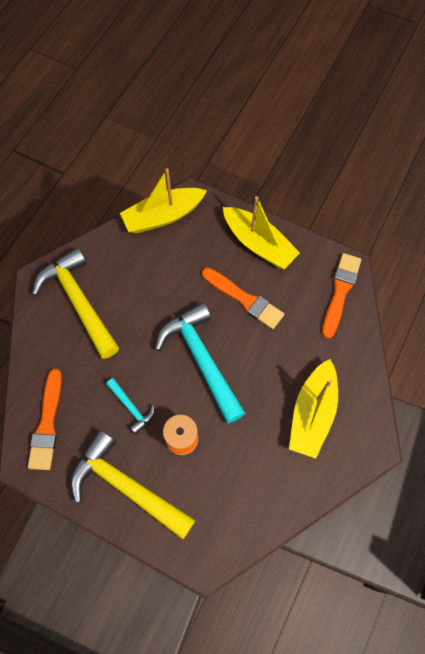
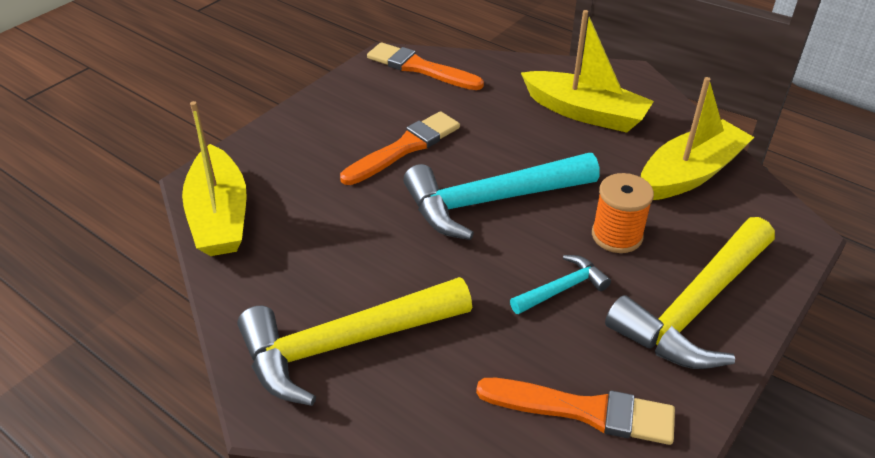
camera: 80 degrees left, 25 degrees down
(258, 244) = (319, 124): yellow boat -> yellow boat (690, 173)

